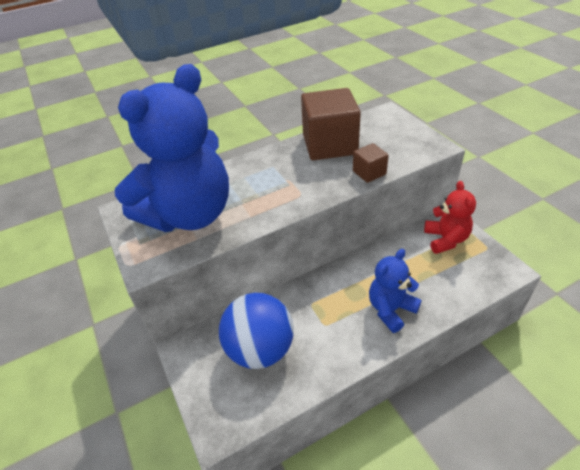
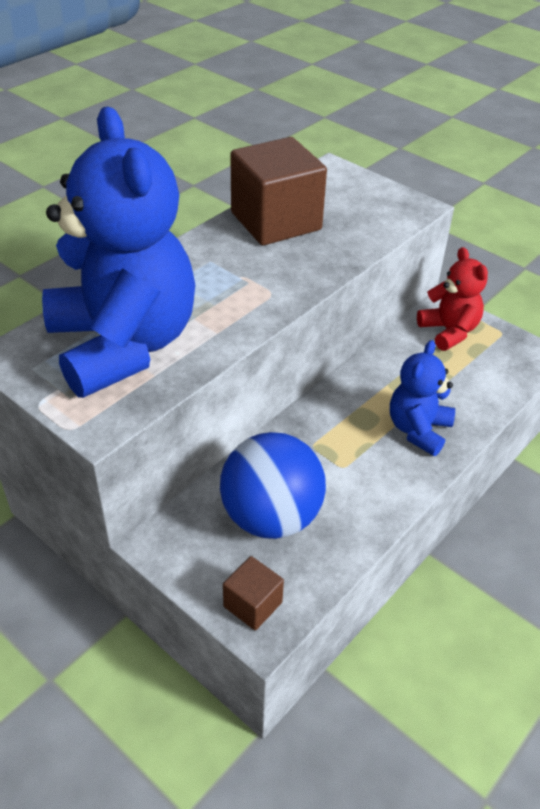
camera: 25 degrees left, 0 degrees up
(189, 215) = (123, 345): blue teddy bear -> blue teddy bear turned 45 degrees counterclockwise
(369, 172) = (348, 251): brown cube -> brown cube (252, 604)

